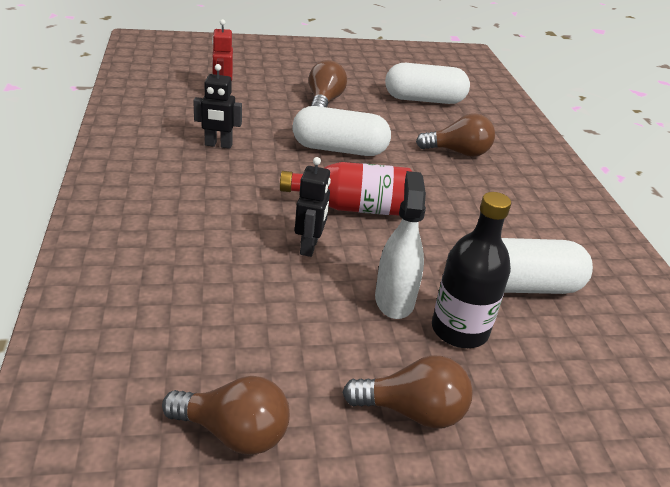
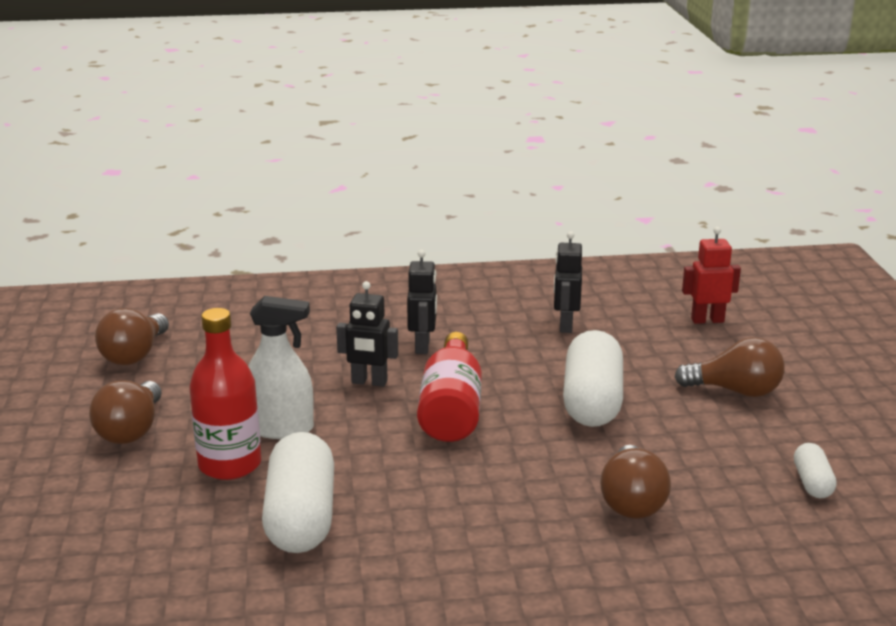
camera: 95 degrees right, 10 degrees down
(244, 214) = (423, 346): none -> black robot
(424, 100) = (812, 483): white capsule -> white capsule, size x0.49
(459, 330) = (230, 464): black bottle -> red bottle

